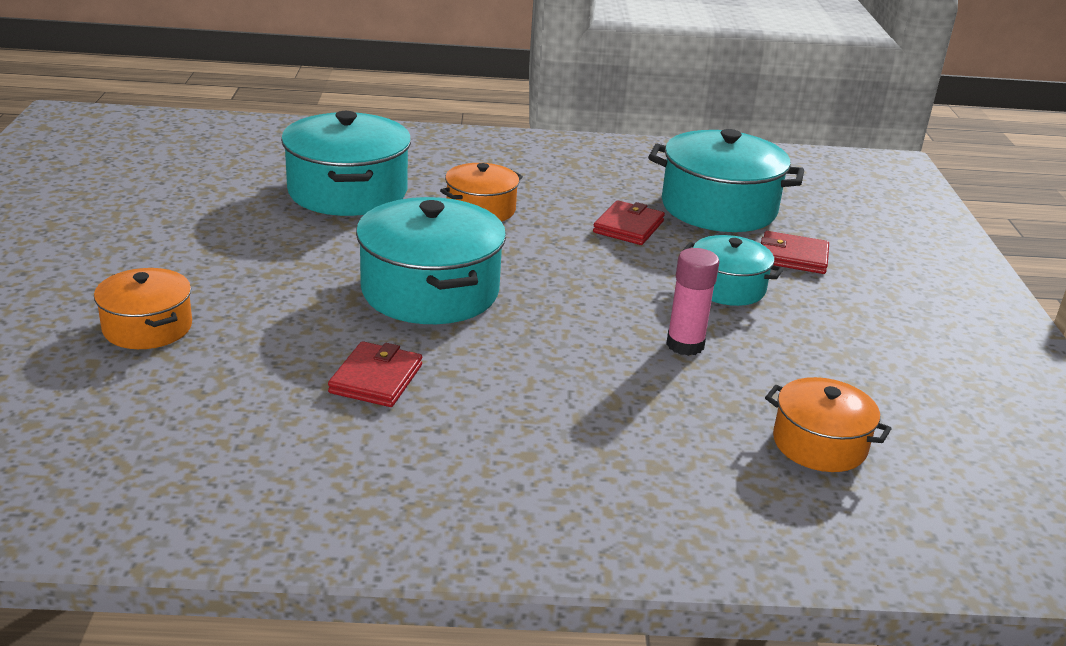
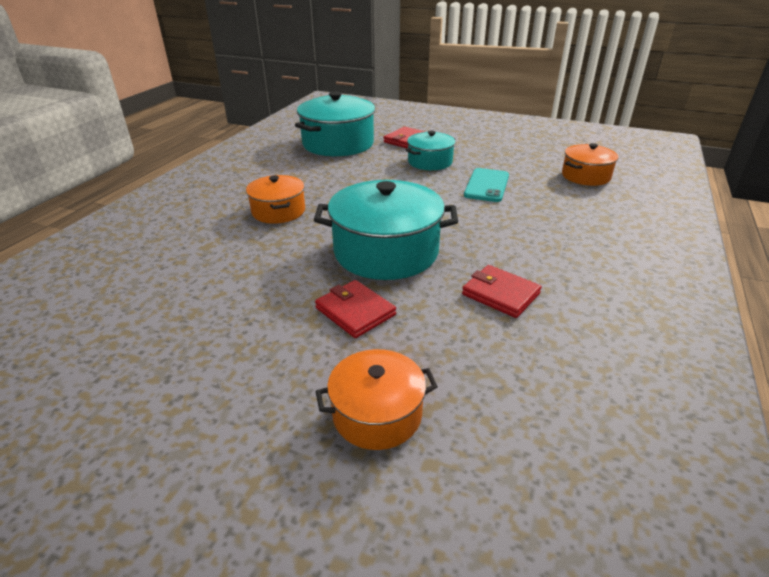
camera: 65 degrees left, 5 degrees up
(348, 191) = (195, 260): turquoise pot -> none
(628, 227) = (342, 171): red wallet -> red wallet (355, 311)
(685, 345) = (487, 185): pink glue stick -> turquoise phone

